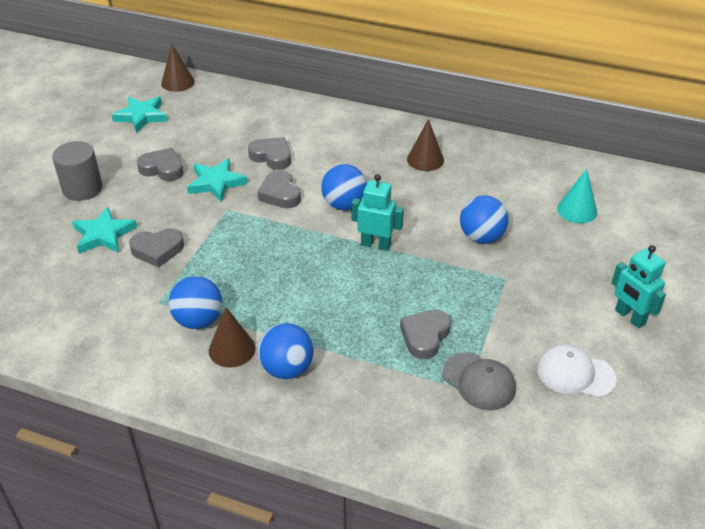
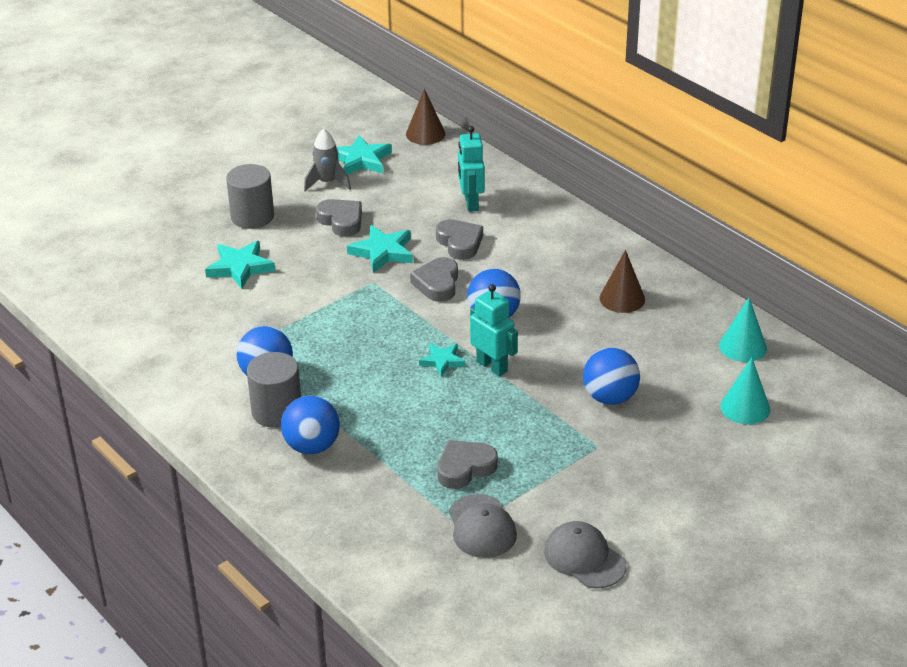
camera: 30 degrees right, 5 degrees down
(126, 142) = (327, 183): none -> grey rocket
(157, 250) = (278, 299): grey heart -> none
(232, 349) = (277, 411): brown cone -> grey cylinder
(334, 254) = (442, 361): none -> turquoise star
(536, 166) = (742, 346): none -> turquoise cone
(575, 374) = (584, 558): white cap -> grey cap
(629, 317) = (696, 531): turquoise robot -> turquoise robot (471, 203)

